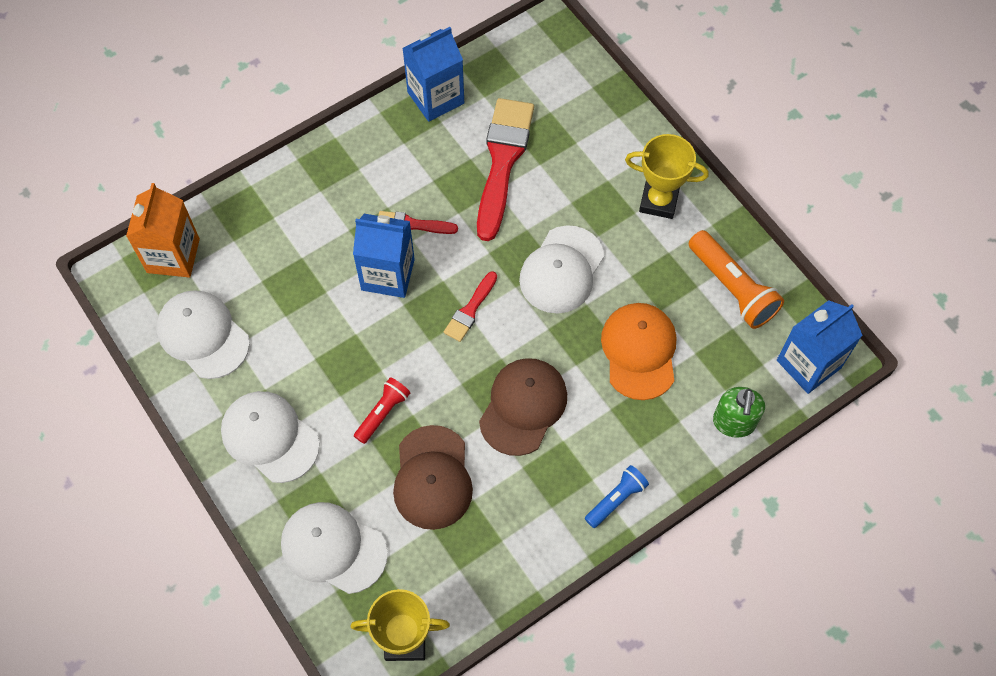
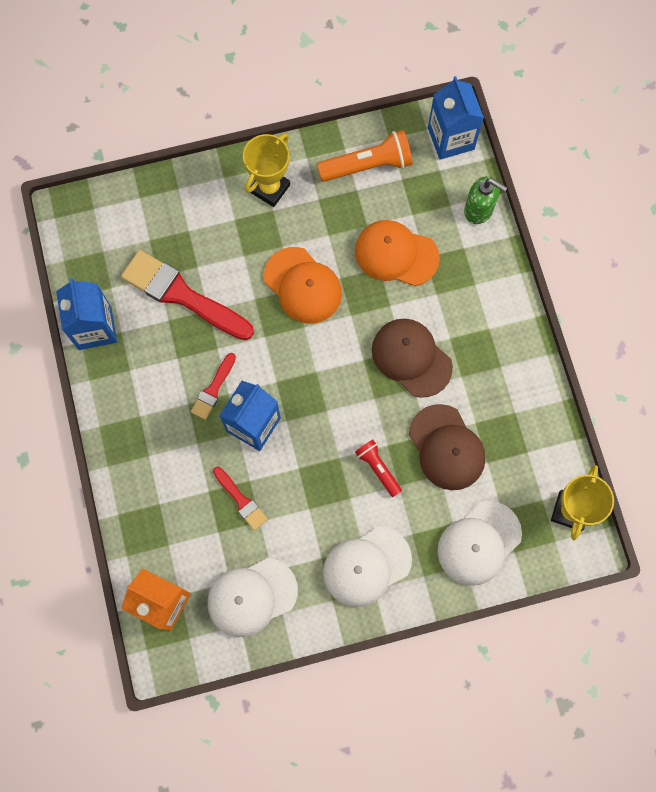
camera: 70 degrees left, 10 degrees up
(432, 478) = (446, 447): brown cap -> brown cap turned 45 degrees clockwise
(470, 310) = (311, 369): red brush -> red brush (241, 500)
(561, 270) = (303, 285): white cap -> orange cap
(616, 499) = (510, 317): blue flashlight -> none

